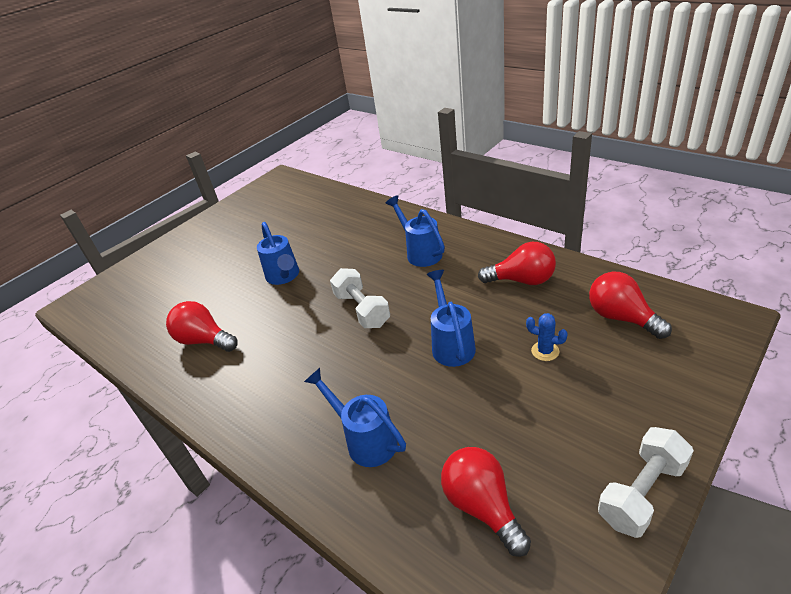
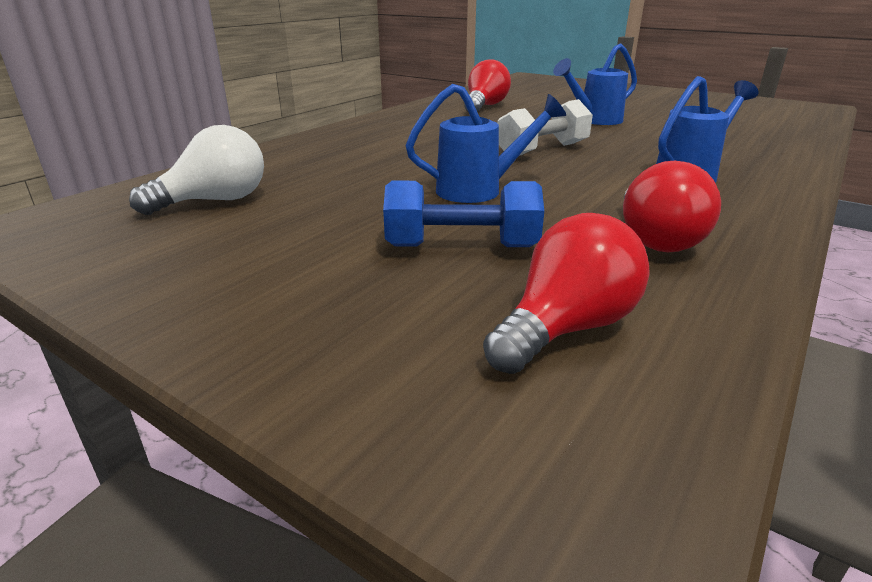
camera: 80 degrees right, 10 degrees down
(365, 439) = (335, 157): blue watering can -> none
(482, 506) = (215, 201): red light bulb -> white light bulb
(545, 351) = (461, 246): blue cactus -> blue dumbbell
(642, 492) = (148, 292): white dumbbell -> none

